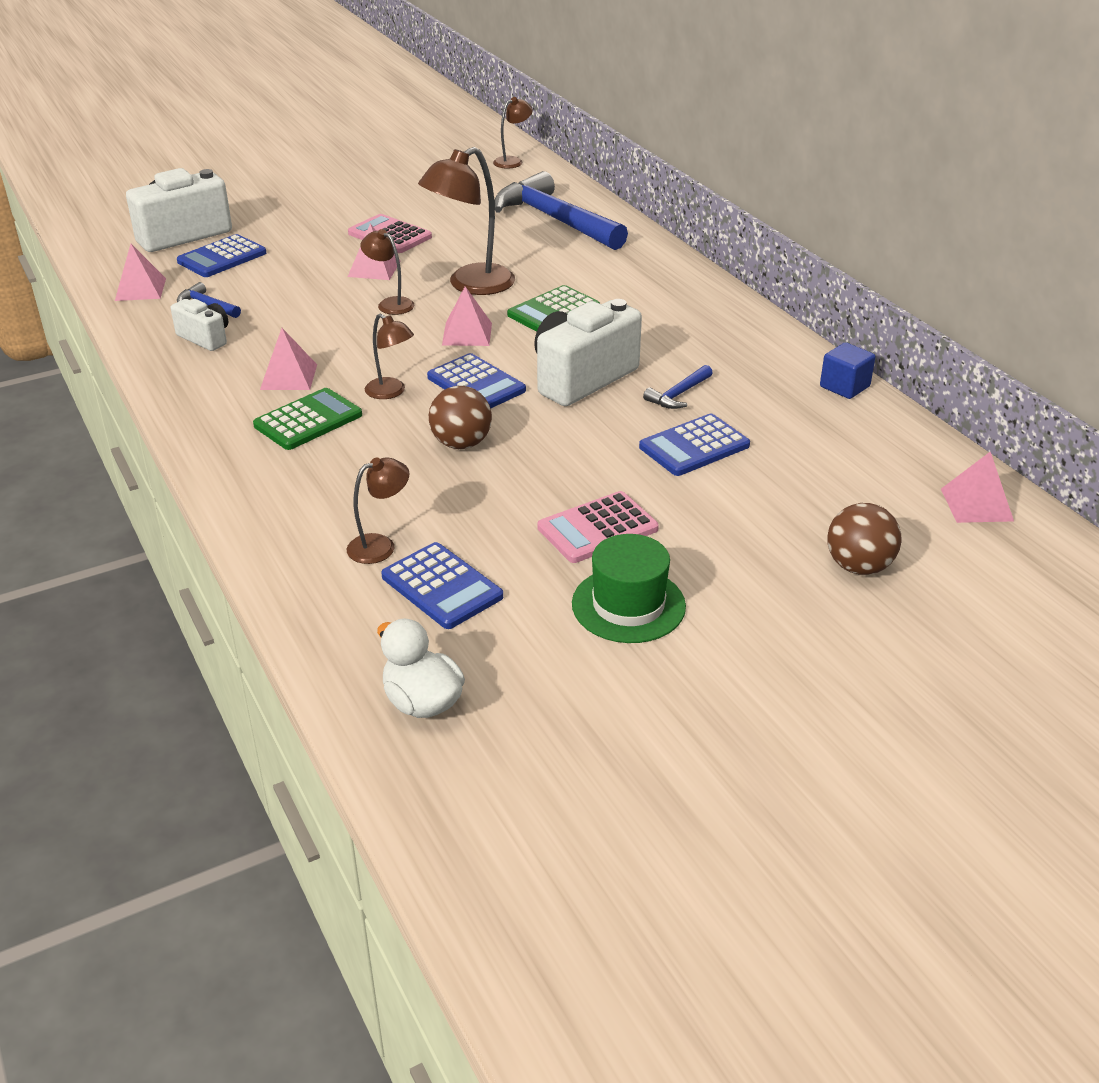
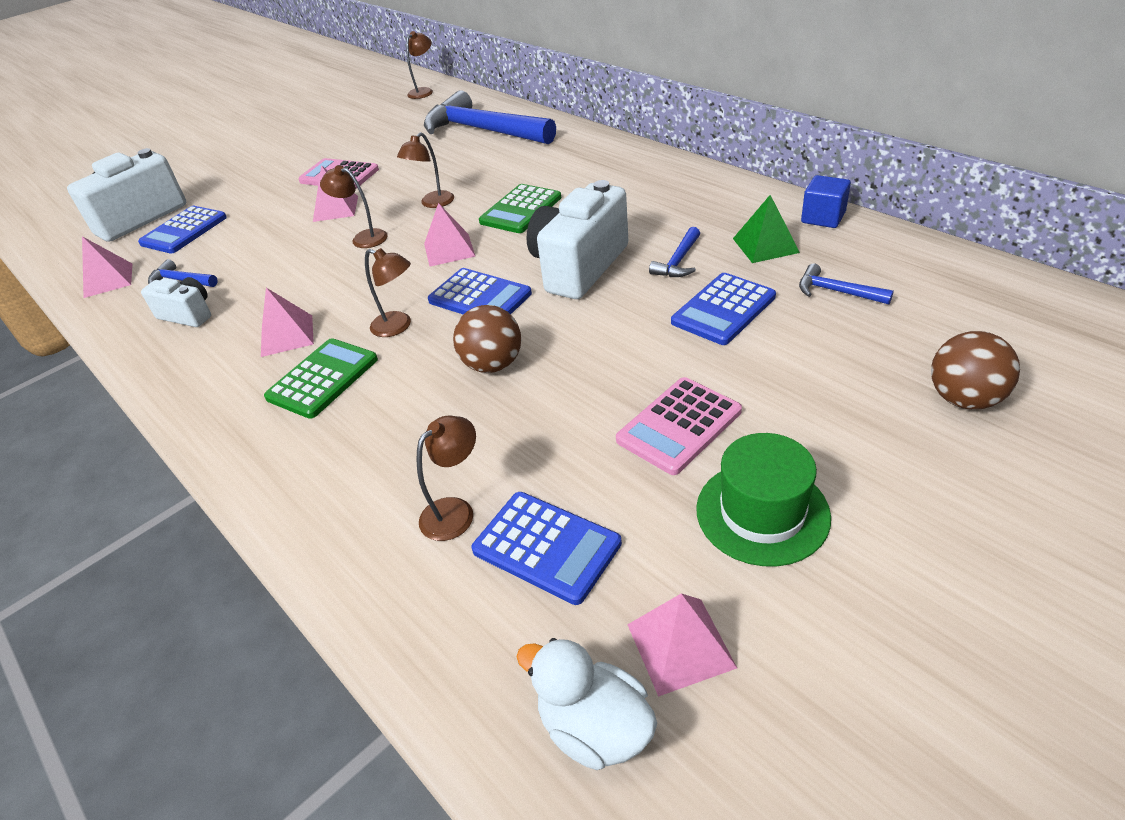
camera: 10 degrees left, 5 degrees up
(470, 285) = (433, 203): brown lamp -> brown lamp, size x0.54
(771, 399) = (765, 245): none -> green pyramid
(809, 455) = (836, 291): none -> blue hammer
(976, 504) = (1023, 302): pink pyramid -> pink pyramid (680, 645)

